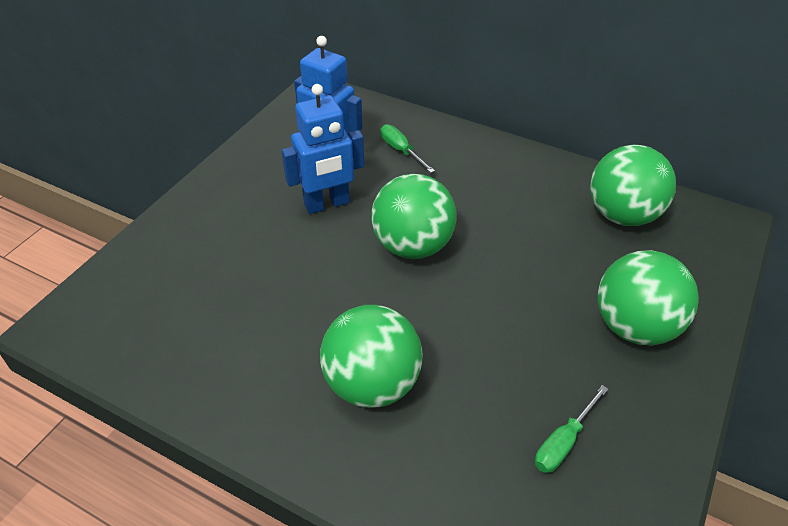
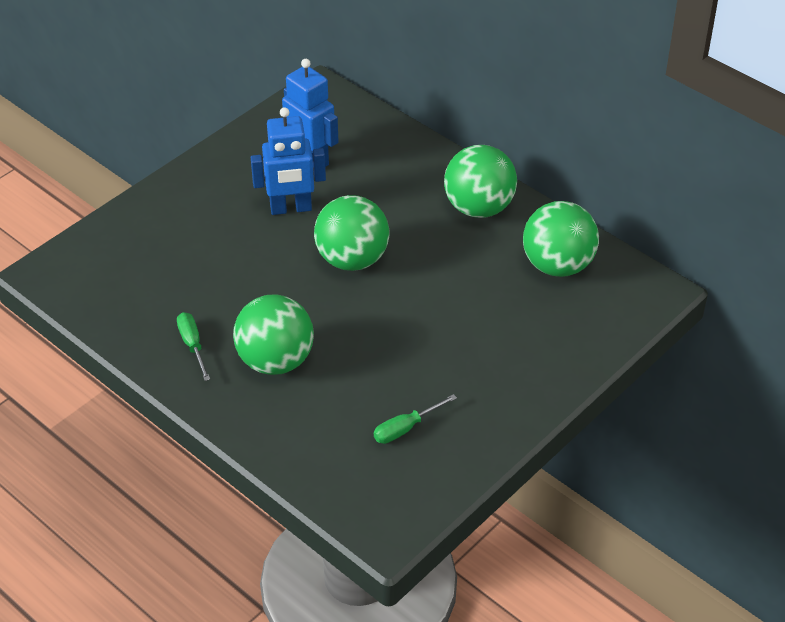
camera: 15 degrees right, 0 degrees up
(401, 151) = (379, 168): green screwdriver -> green screwdriver (192, 345)
(634, 327) = (511, 359): green ball -> green ball (479, 208)

